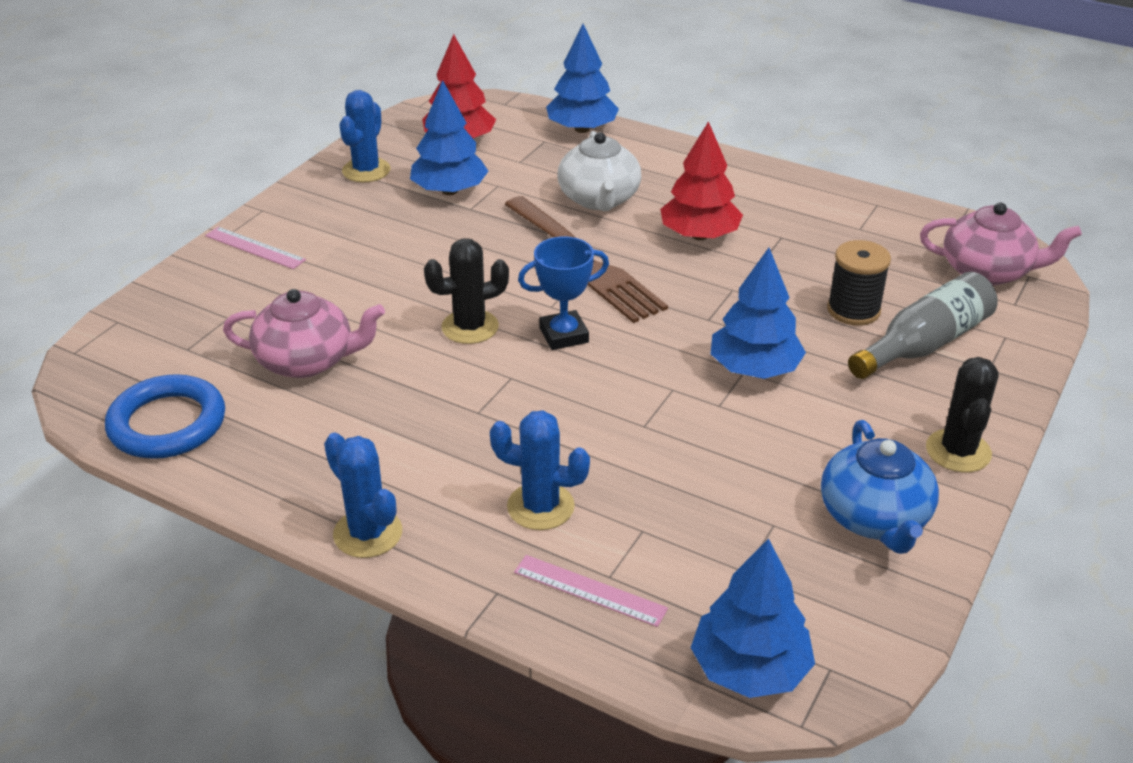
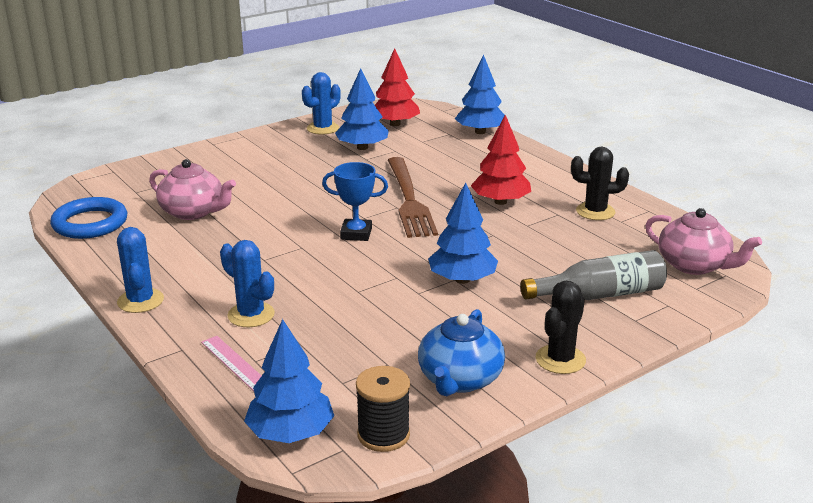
camera: 25 degrees right, 10 degrees down
(255, 248) = (220, 153): pink ruler -> none
(470, 327) = (303, 217): black cactus -> black cactus (595, 212)
(599, 199) = (453, 170): white teapot -> none
(853, 310) = (567, 264): black spool -> black spool (383, 435)

